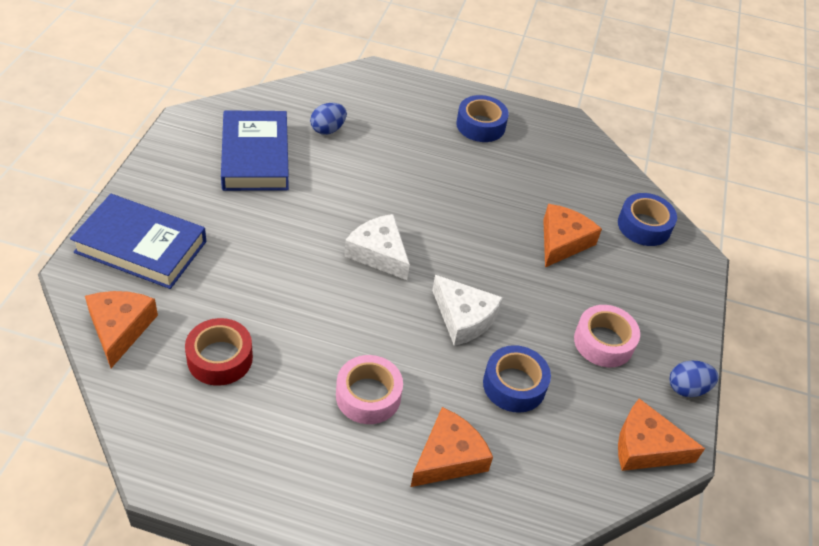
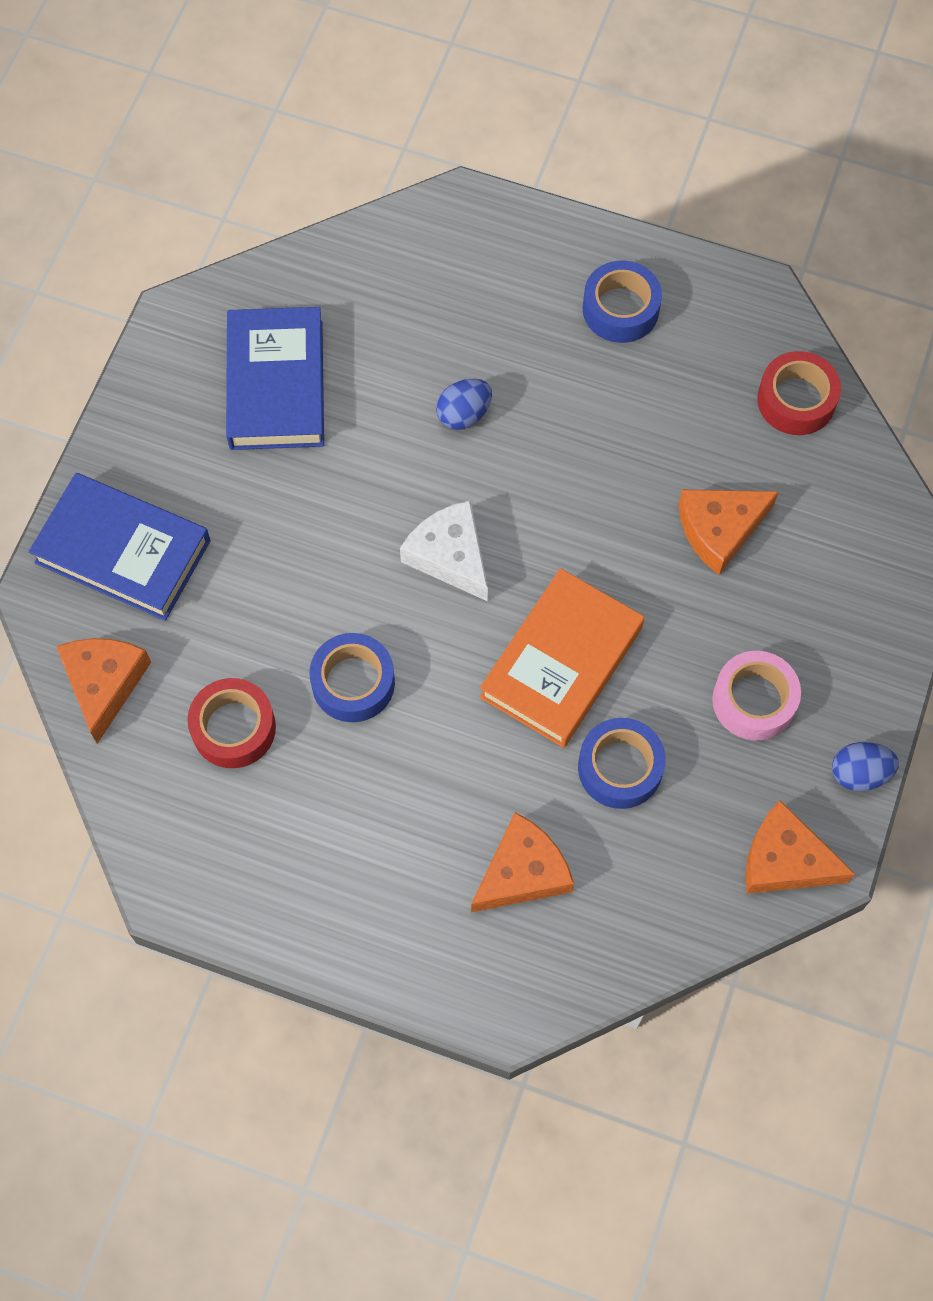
camera: 10 degrees right, 20 degrees up
(328, 129) = (384, 327): blue egg -> blue egg (464, 414)
(368, 396) = (424, 784): pink tape -> none
(463, 318) = (561, 662): white cheese -> orange book
(562, 241) = (720, 529): orange cheese -> orange cheese turned 150 degrees counterclockwise
(599, 174) = (796, 400): none -> red tape
(644, 226) = (848, 498): blue tape -> blue tape (353, 683)

